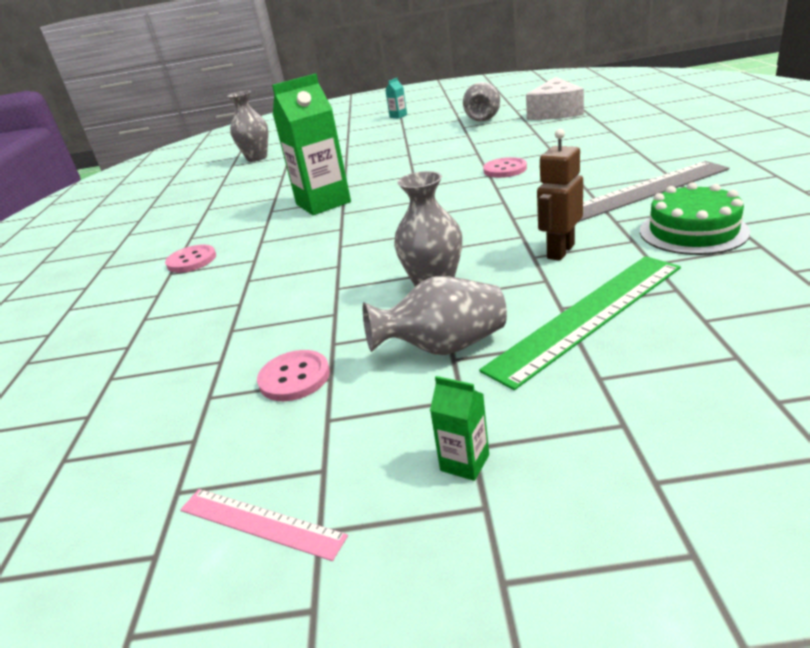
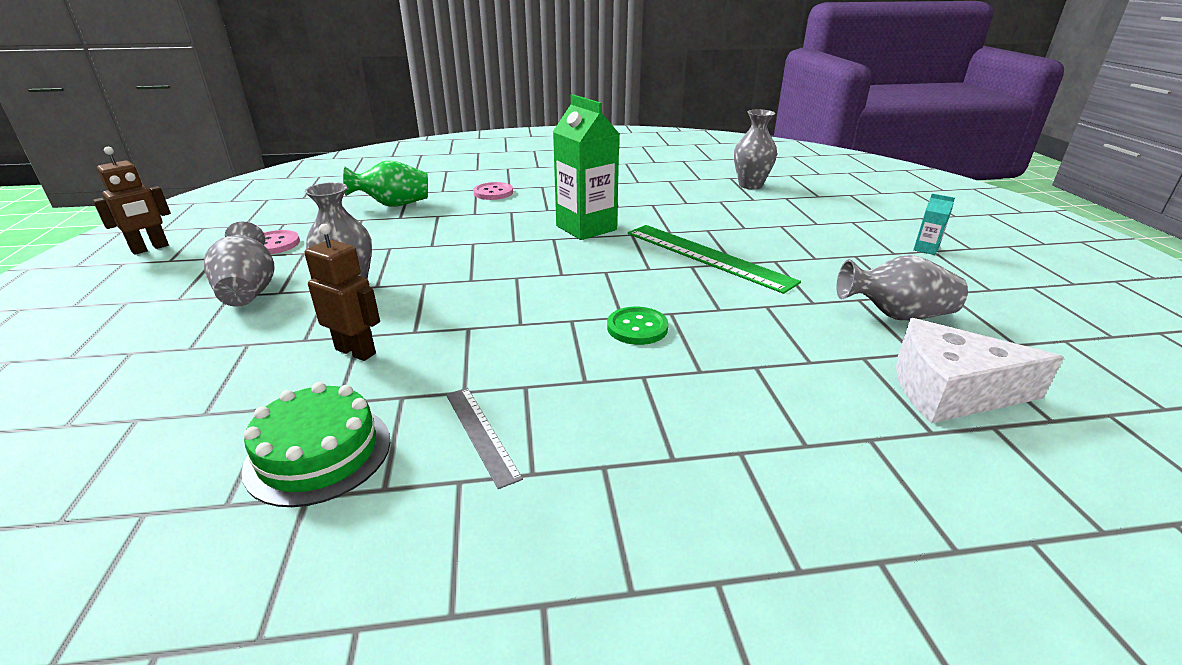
camera: 80 degrees right, 0 degrees up
(189, 318) = (394, 205): none -> green vase
(260, 523) = (150, 248): pink ruler -> brown robot
(465, 462) = (116, 299): green carton -> none
(505, 169) = (637, 328): pink button -> green button
(587, 316) = (218, 355): green ruler -> green ruler (707, 256)
(643, 191) = (481, 434): grey ruler -> grey ruler, size x0.52

